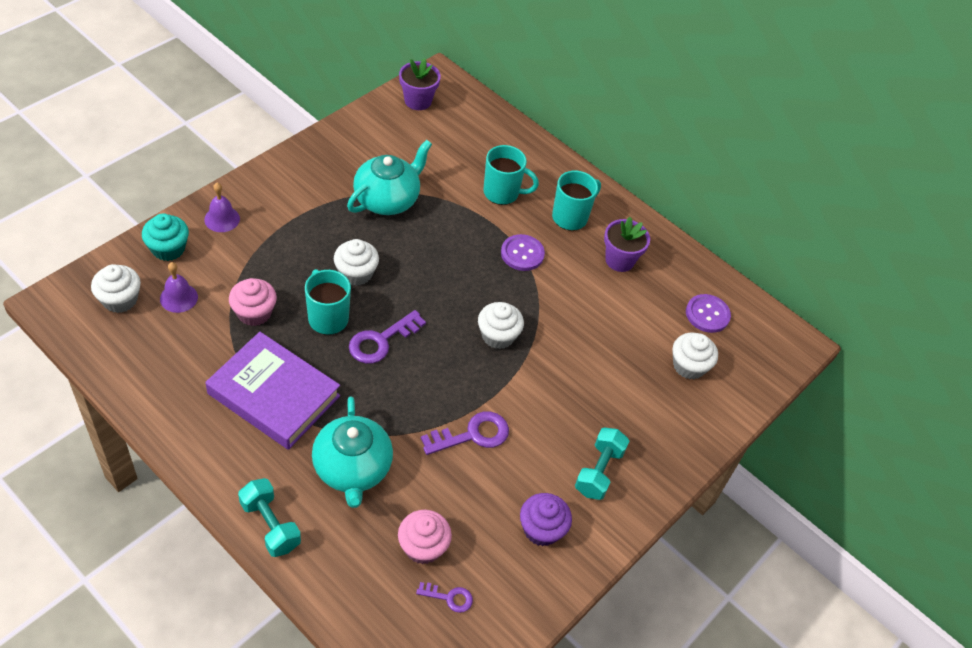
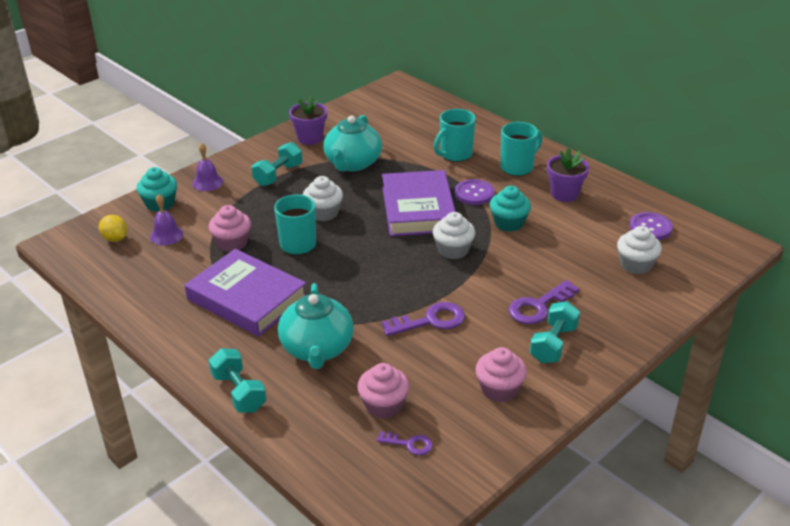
camera: 10 degrees right, 15 degrees down
(120, 299) = (115, 238): white cupcake -> yellow lemon
(303, 212) = (278, 175): none -> turquoise dumbbell
(381, 341) = (346, 257): purple key -> purple key (539, 306)
(387, 199) = (352, 163): turquoise teapot -> turquoise teapot turned 150 degrees clockwise
(418, 101) = (379, 100): purple flower pot -> purple flower pot (310, 138)
(461, 273) = (418, 209): none -> purple book
(502, 193) = (455, 154): turquoise mug -> turquoise mug turned 120 degrees clockwise
(541, 529) = (499, 389): purple cupcake -> pink cupcake
(558, 299) = (508, 223): none -> turquoise cupcake

